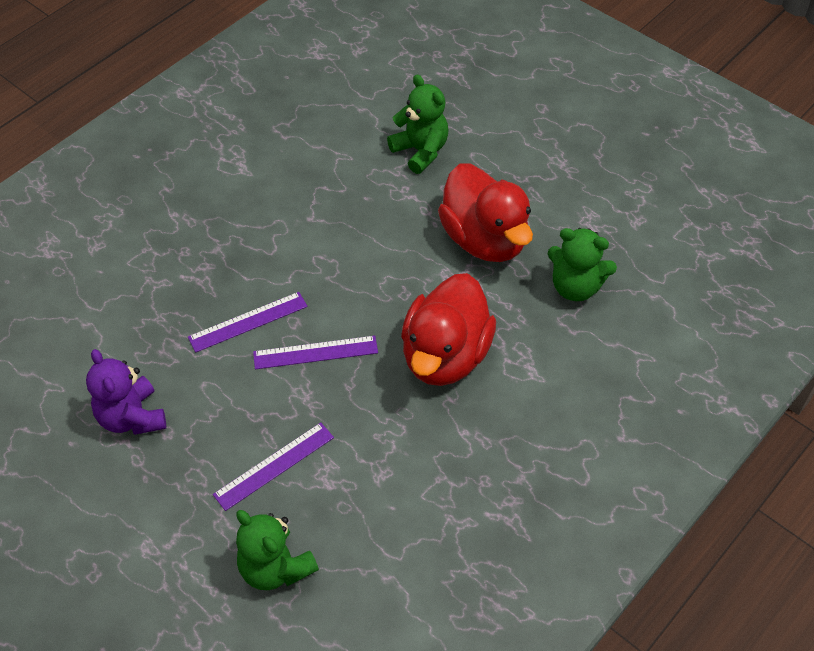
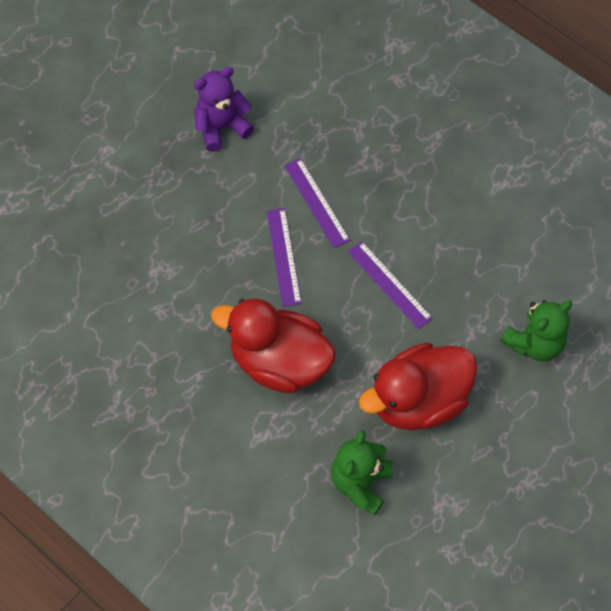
camera: 90 degrees right, 10 degrees up
(274, 465) = (172, 231): purple ruler -> purple ruler (389, 284)
(275, 568) = (83, 237): green teddy bear -> none

